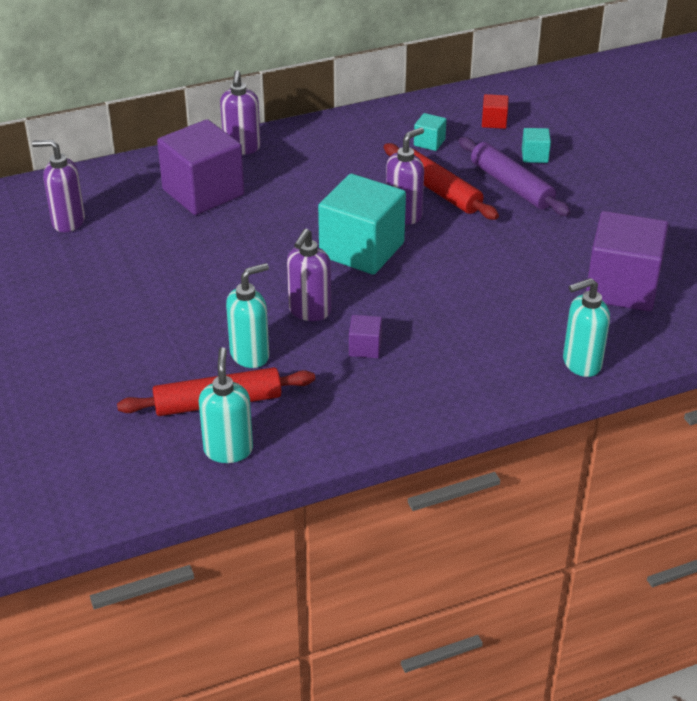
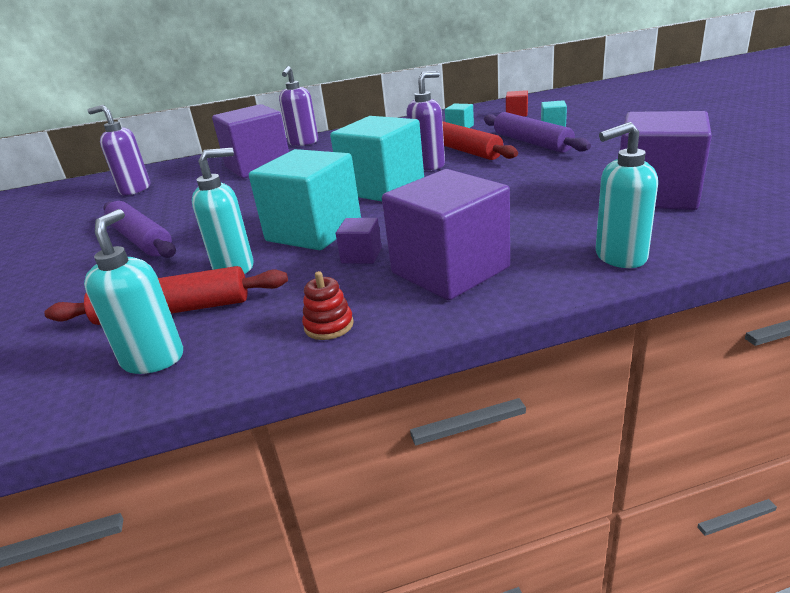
camera: 10 degrees right, 10 degrees down
(130, 309) = (140, 240): none -> purple rolling pin
(309, 311) = (314, 231): purple soap dispenser -> turquoise cube
(358, 423) = (329, 325): none -> red stacking toy
(445, 370) = (450, 270): none -> purple cube

